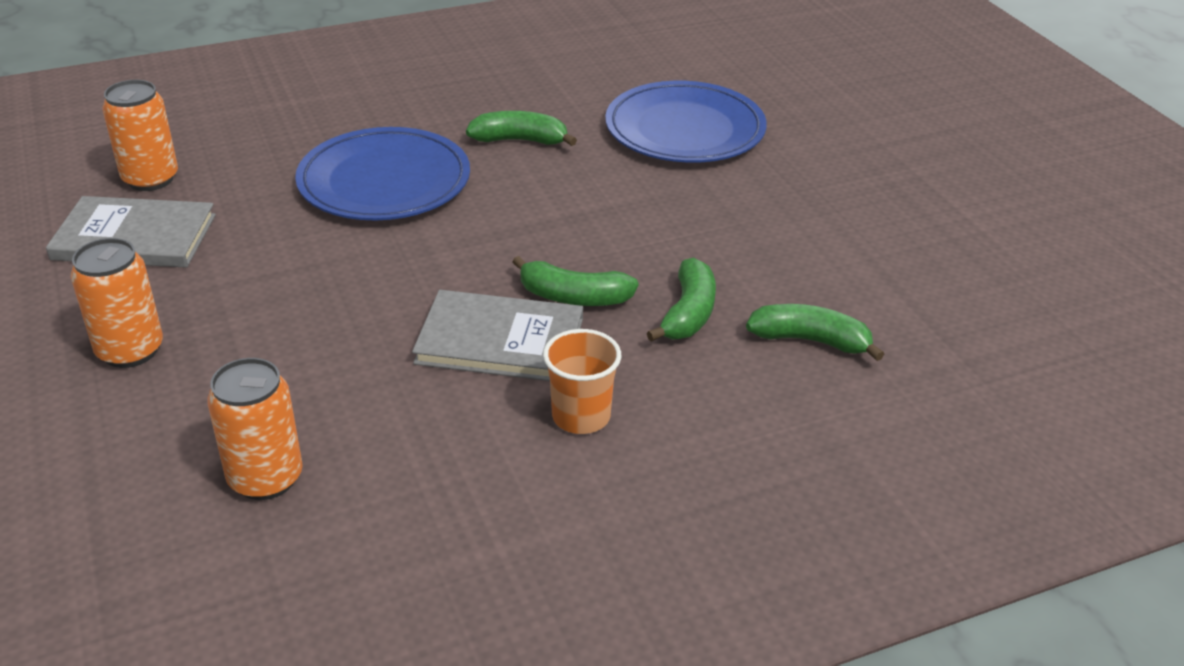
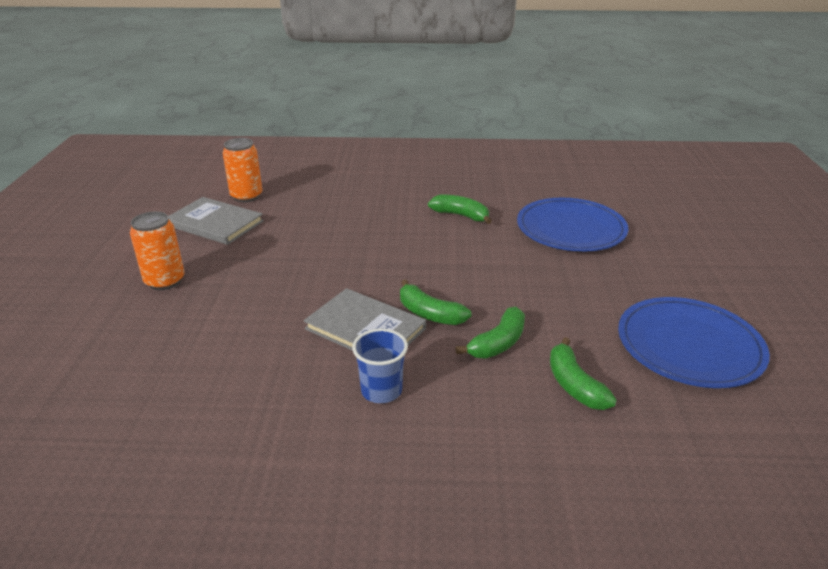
camera: 25 degrees right, 5 degrees down
(265, 478) = (173, 372): orange can -> none
(384, 181) = (366, 222): blue plate -> blue plate (689, 346)
(581, 416) = (381, 391): orange cup -> blue cup
(811, 341) = (574, 385): green banana -> green banana turned 150 degrees counterclockwise

